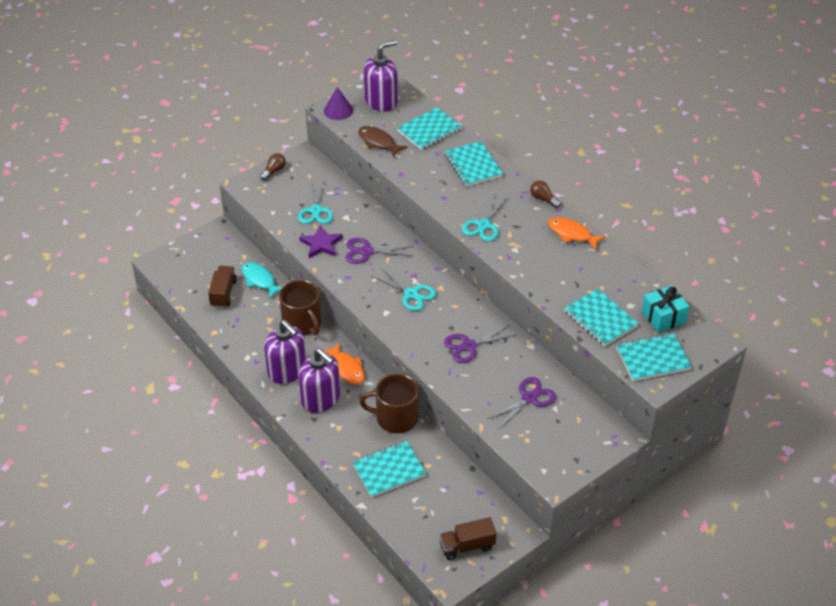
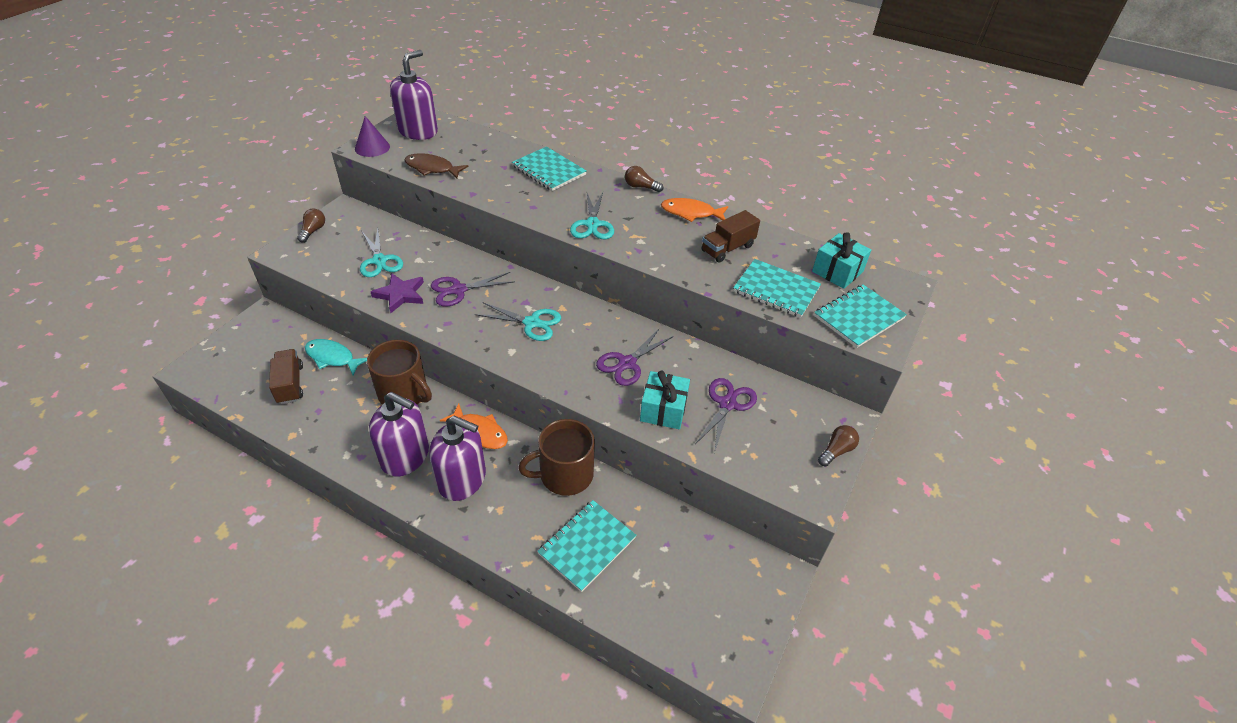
camera: 25 degrees left, 0 degrees up
(429, 130) = (484, 148): turquoise notebook -> none
(467, 546) = (731, 616): brown truck -> brown truck (727, 248)
(478, 388) = (663, 410): none -> turquoise gift
(592, 456) = (836, 451): none -> brown light bulb

